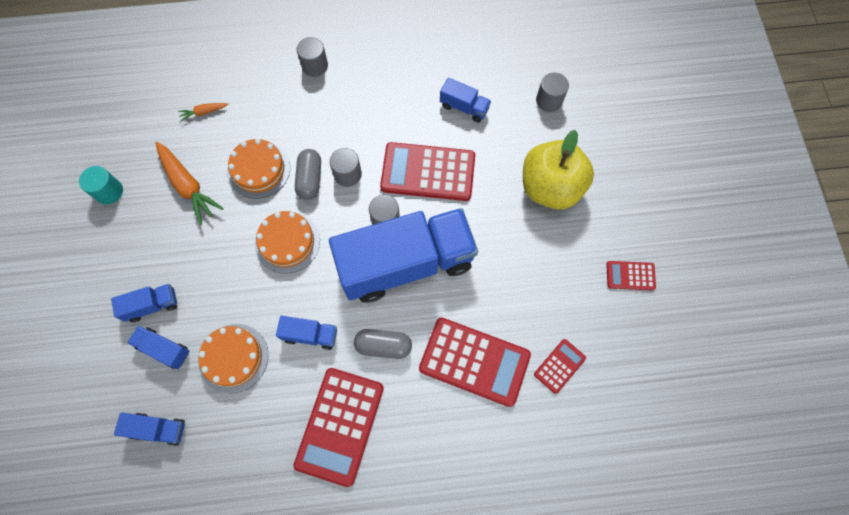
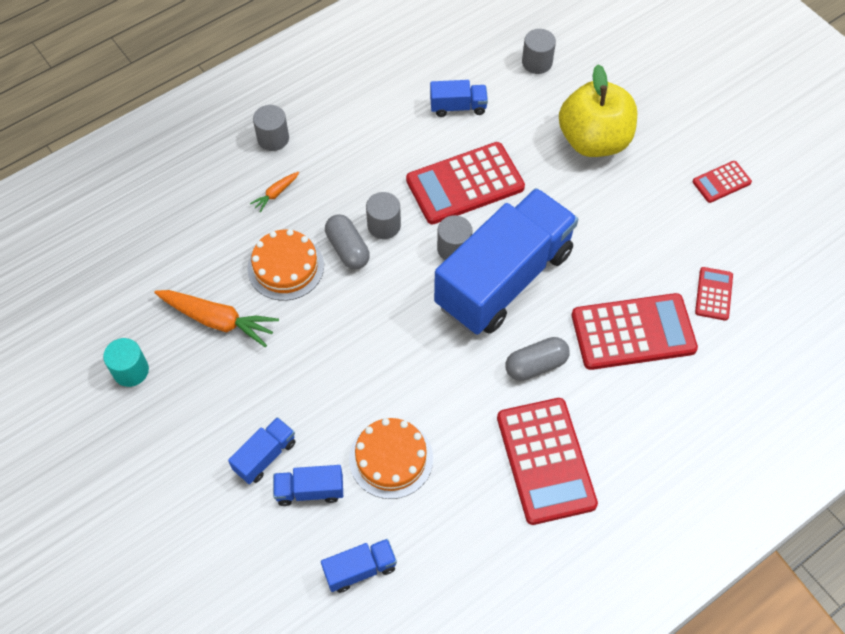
camera: 30 degrees left, 10 degrees down
(204, 112) = (182, 240): orange carrot -> orange carrot (276, 193)
(287, 242) = (367, 320): orange cake -> none
(310, 335) = (455, 394): blue truck -> none

